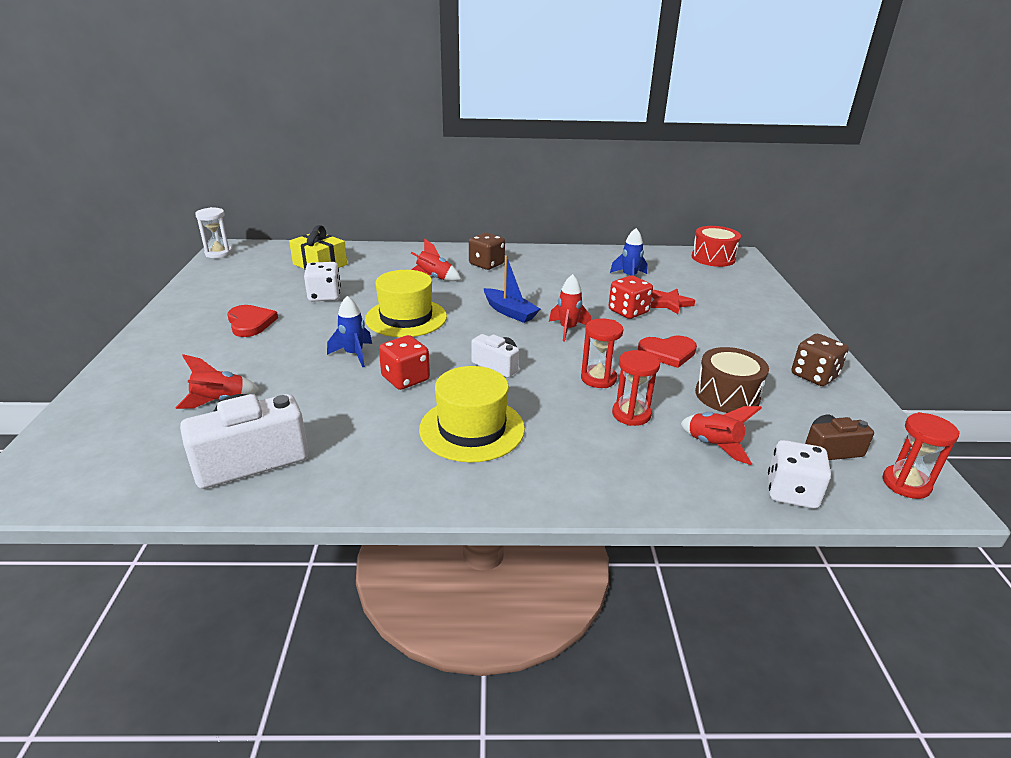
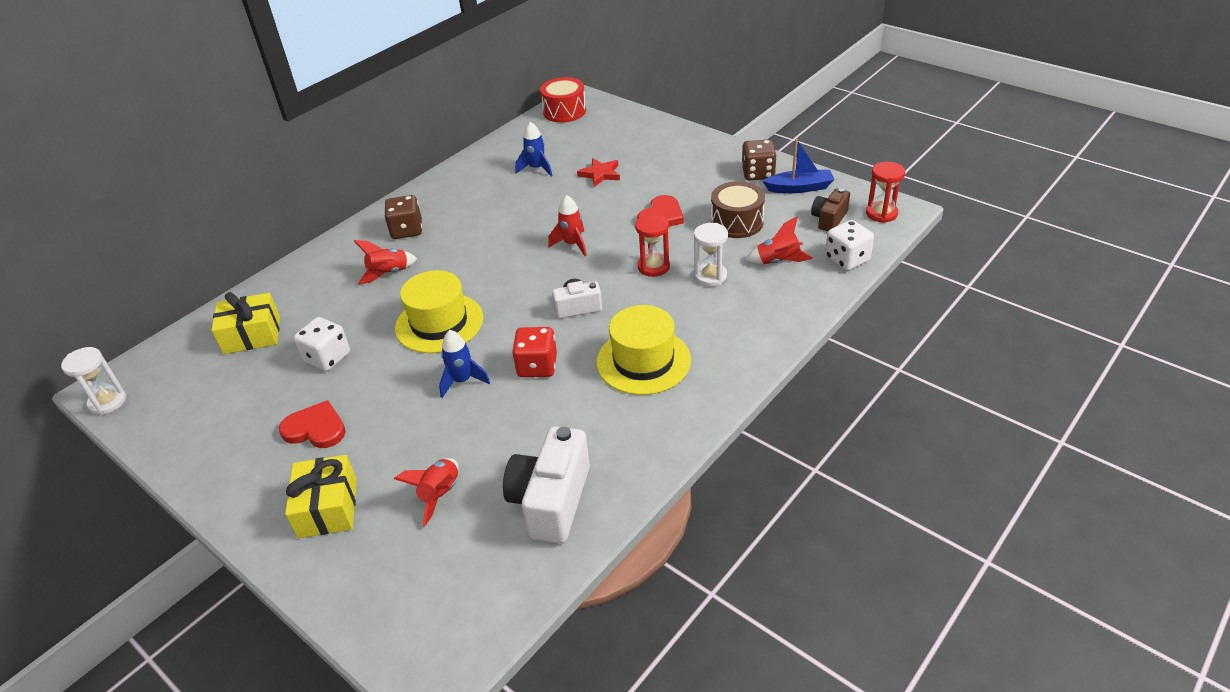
camera: 45 degrees left, 10 degrees up
(174, 362) = (327, 508): none -> yellow gift
(510, 312) = (507, 260): blue boat -> blue boat (799, 188)
(628, 311) = (585, 200): red dice -> none
(631, 414) = (710, 276): red hourglass -> white hourglass

